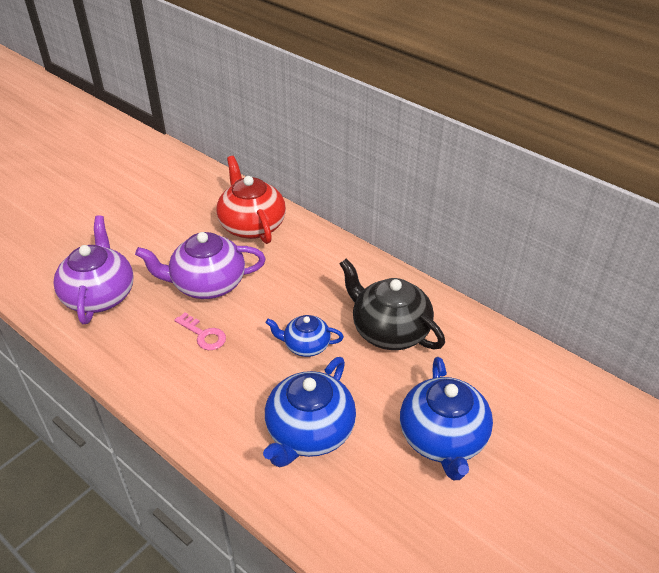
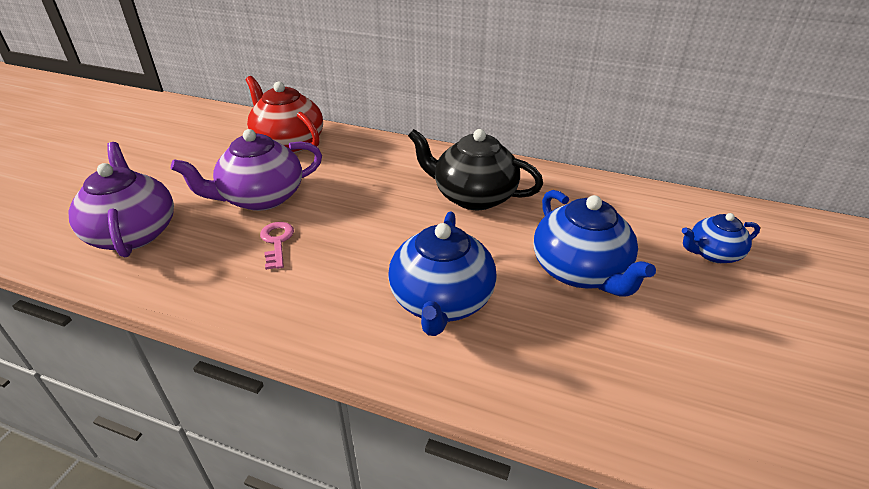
camera: 20 degrees left, 5 degrees down
(204, 335) = (277, 242): pink key -> pink key turned 120 degrees counterclockwise
(306, 345) = (395, 226): blue teapot -> blue teapot (713, 253)

